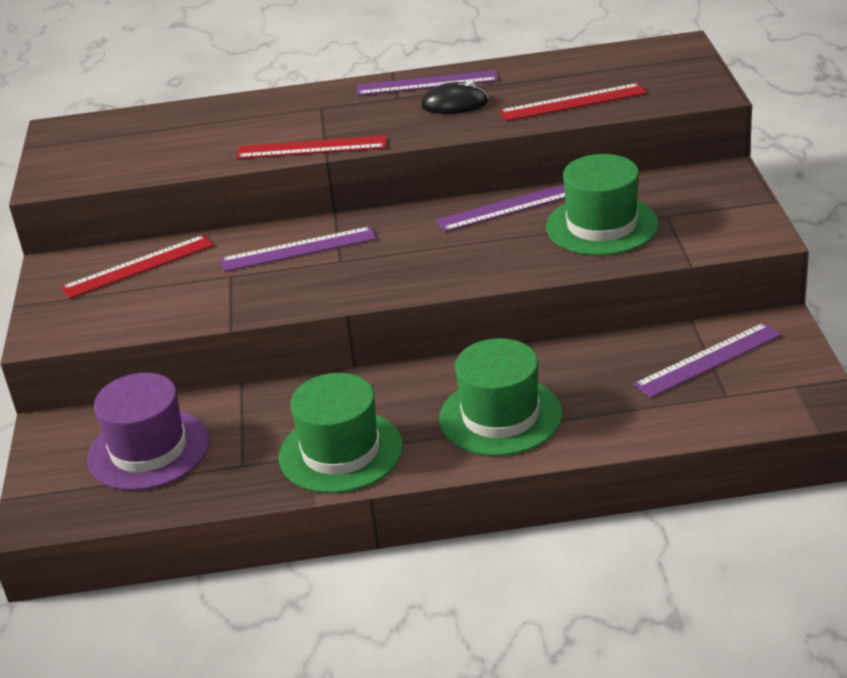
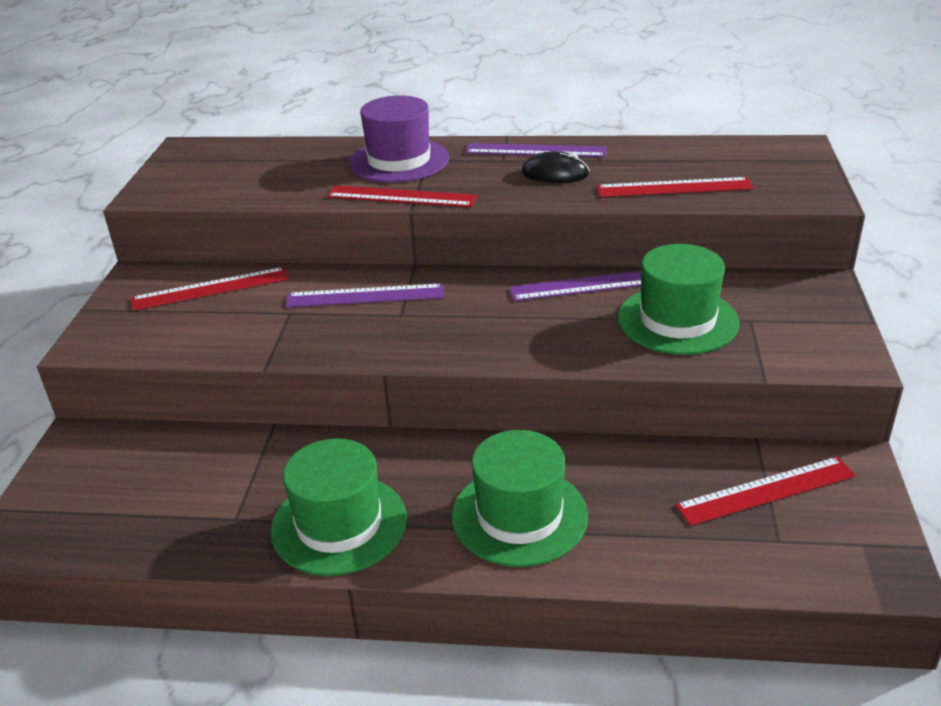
camera: 10 degrees right, 0 degrees up
(148, 450) = (154, 482): purple hat -> purple hat (399, 161)
(708, 360) = (766, 491): purple ruler -> red ruler

